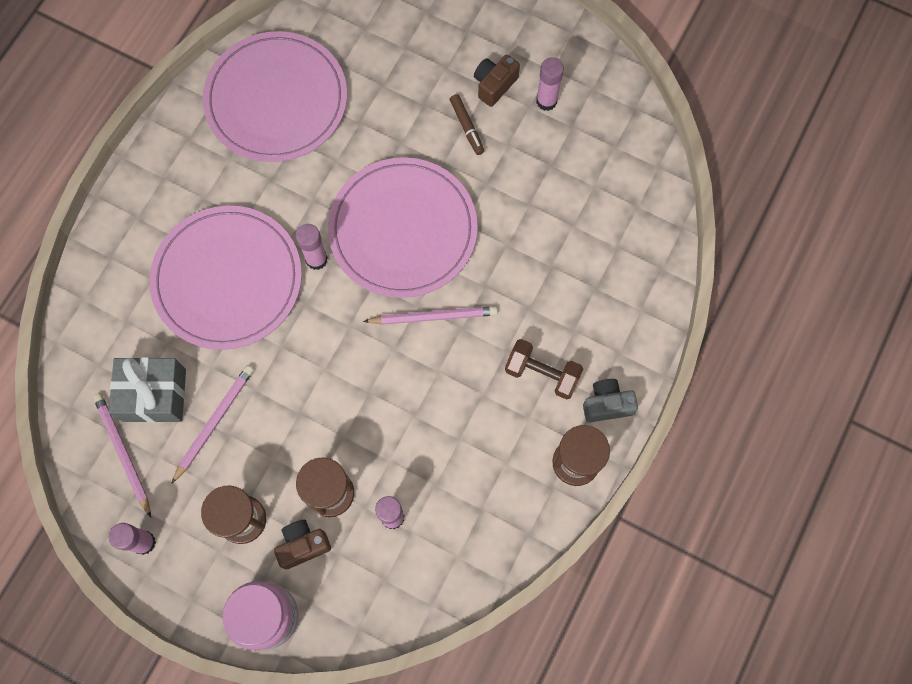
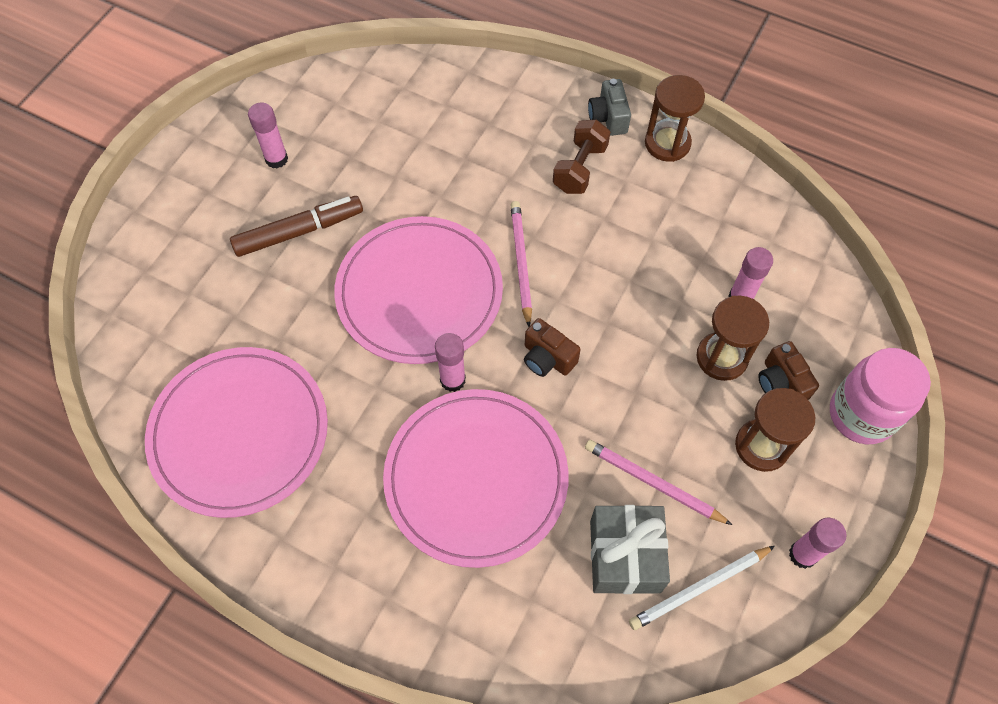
camera: 90 degrees left, 10 degrees down
(123, 453) = (699, 588): pink pencil -> white pencil
(467, 127) = (299, 232): brown marker -> brown marker, size x1.77
(494, 85) = (250, 205): brown camera -> brown camera (547, 358)

